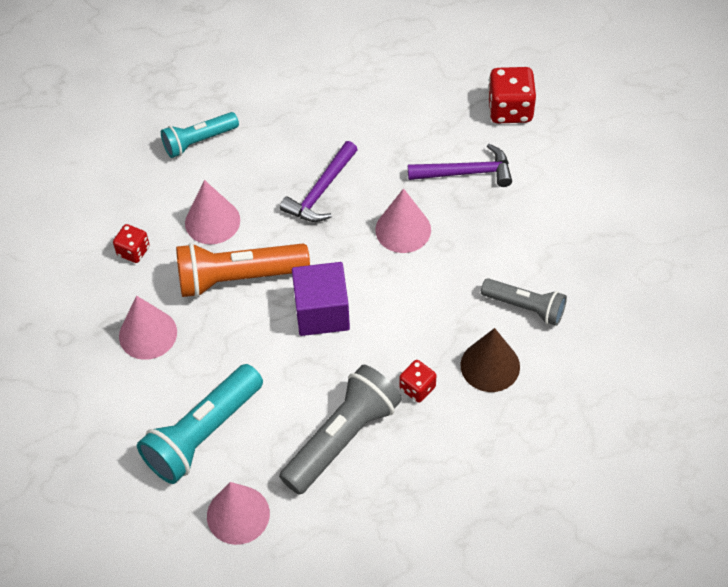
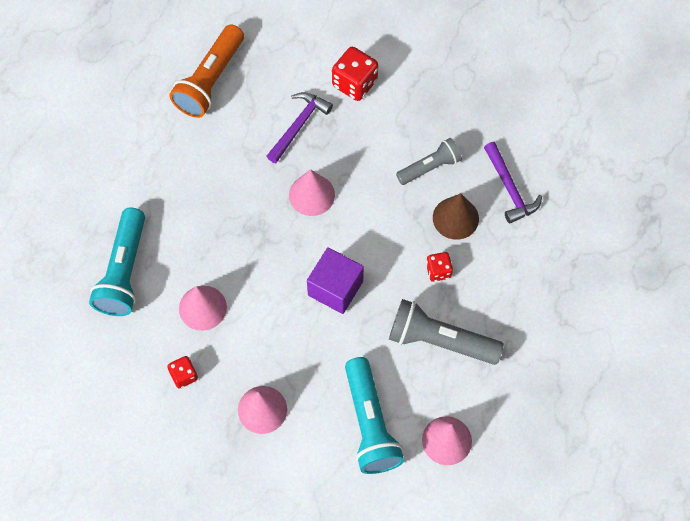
camera: 55 degrees left, 10 degrees up
(199, 141) = (124, 271): turquoise flashlight -> turquoise flashlight, size x1.59
(238, 278) = (264, 322): orange flashlight -> orange flashlight (210, 80)
(321, 191) = (237, 222): purple hammer -> purple hammer (509, 188)
(342, 438) = (440, 340): grey flashlight -> grey flashlight turned 60 degrees counterclockwise
(510, 110) = (271, 63): red dice -> red dice (354, 83)

